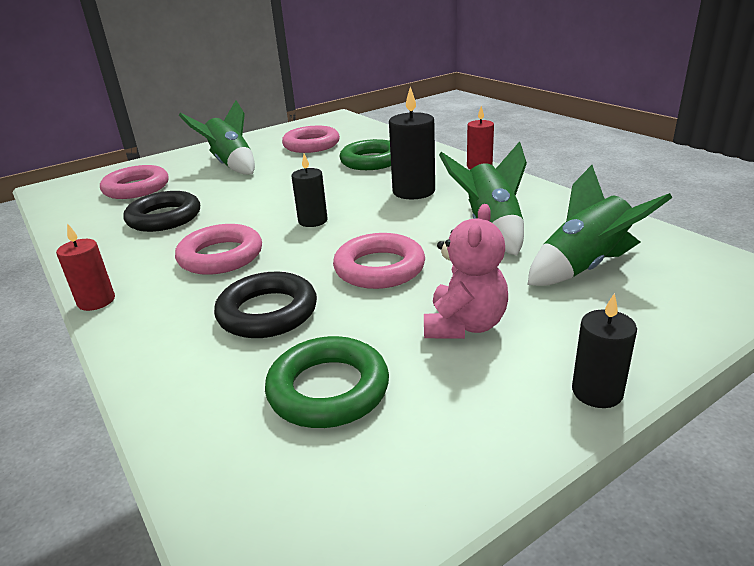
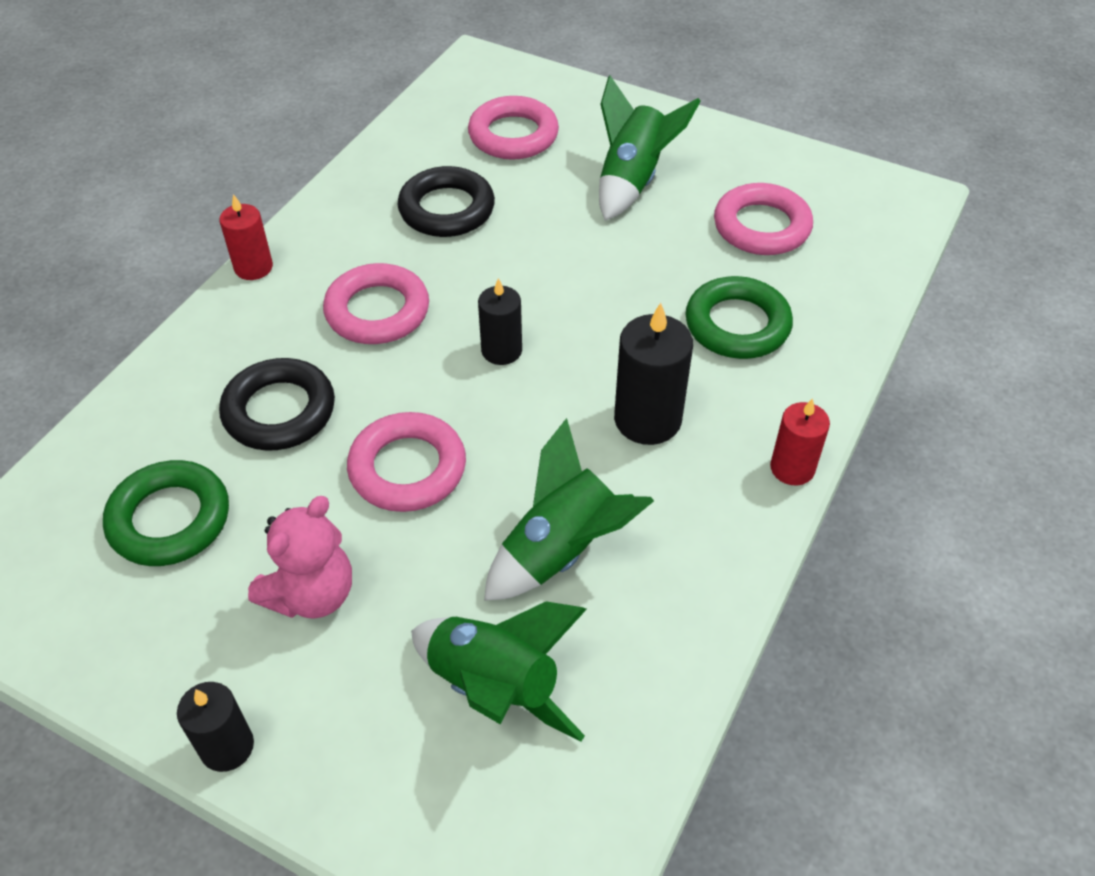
camera: 60 degrees right, 20 degrees up
(464, 325) = (311, 594): pink teddy bear -> pink teddy bear turned 45 degrees counterclockwise

